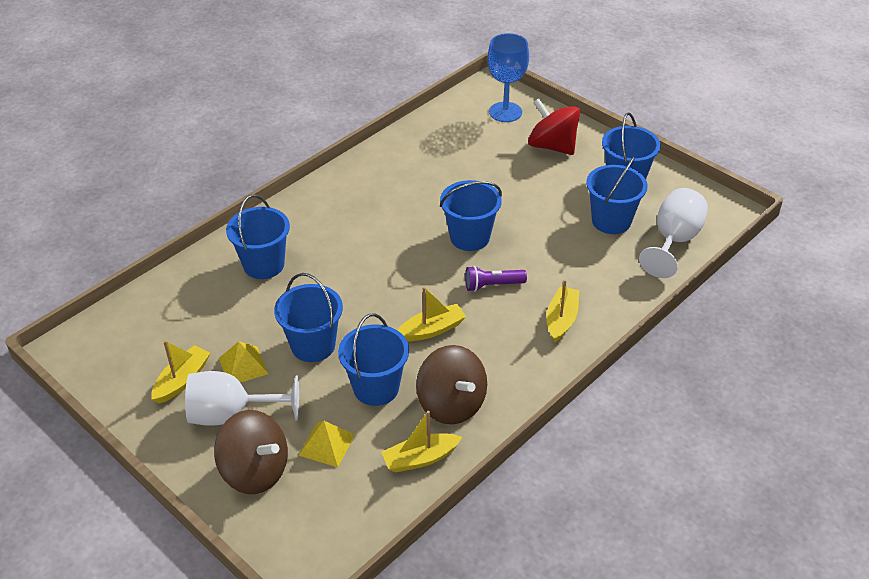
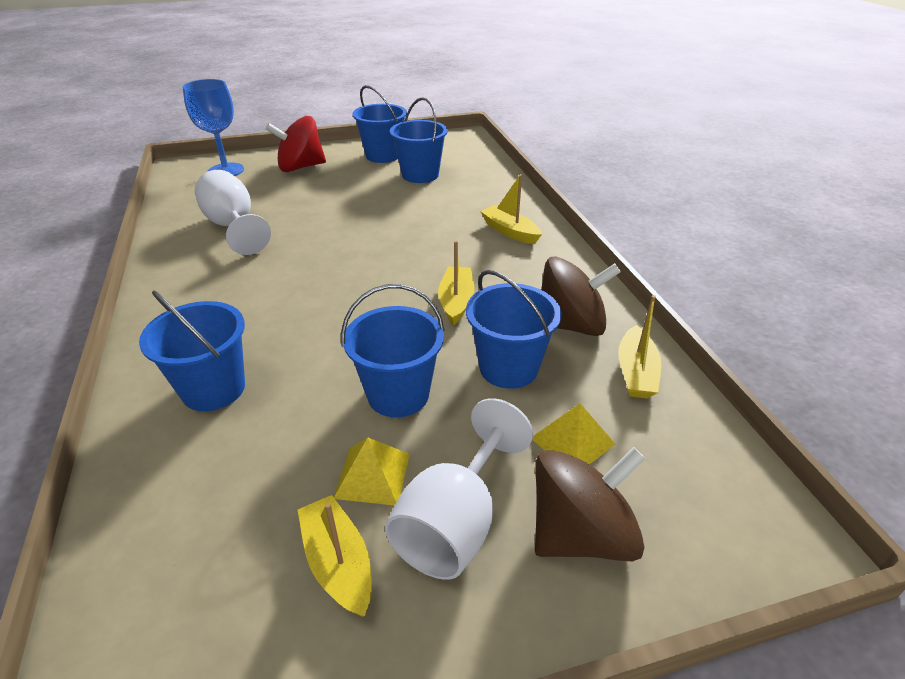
camera: 60 degrees left, 5 degrees down
(469, 237) = (356, 239): blue bucket -> none
(492, 285) = (432, 249): purple flashlight -> none
(674, 241) = (471, 162): white goblet -> white goblet (233, 226)

